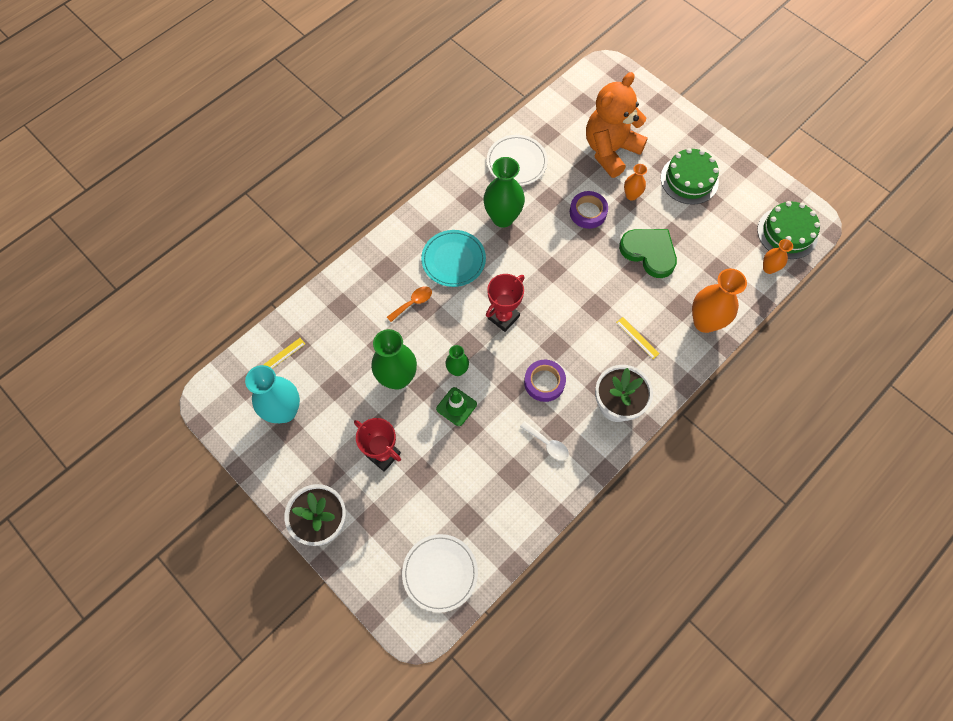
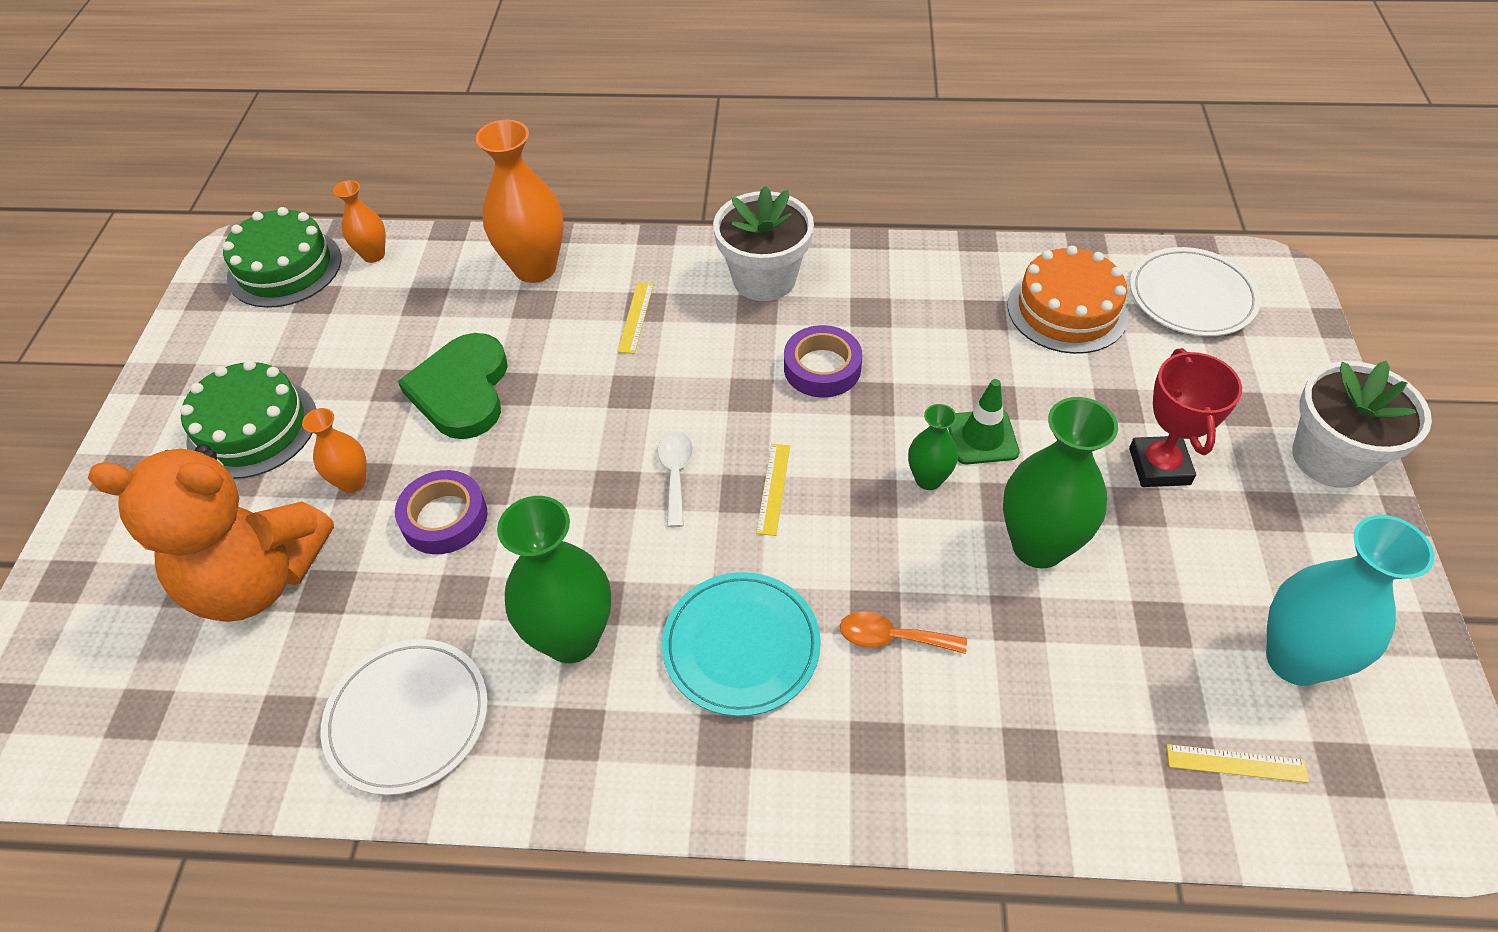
camera: 130 degrees left, 15 degrees down
(483, 509) = (1067, 310): none -> orange cake
(503, 317) = (773, 488): red trophy -> yellow ruler
(547, 444) = (904, 307): white spoon -> white spoon (675, 474)

